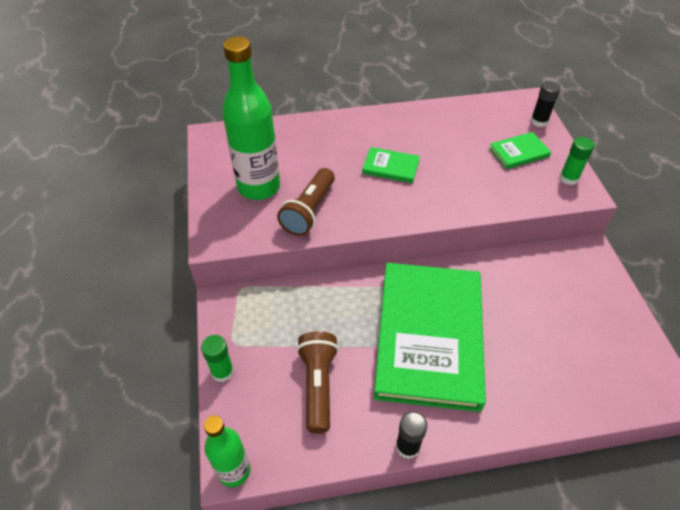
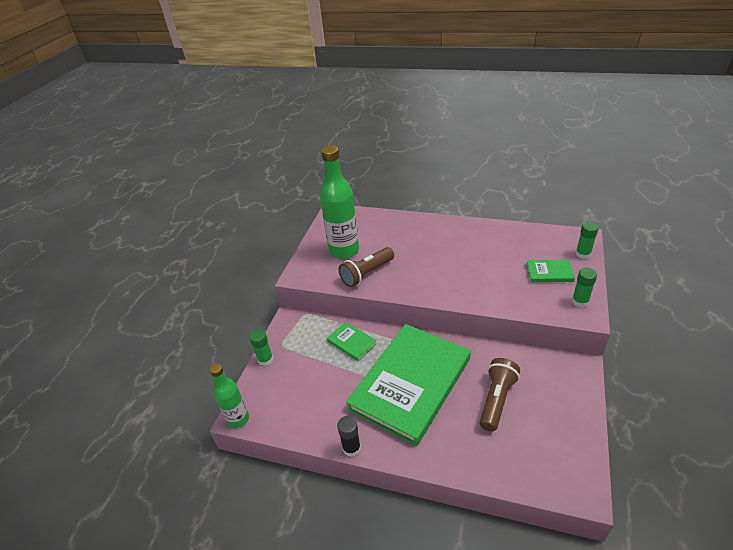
camera: 30 degrees right, 10 degrees down
(318, 385) = (317, 388): brown flashlight -> brown flashlight (496, 399)
(390, 167) = (441, 259): green book -> green book (351, 342)
(539, 121) = (583, 254): black glue stick -> green glue stick

